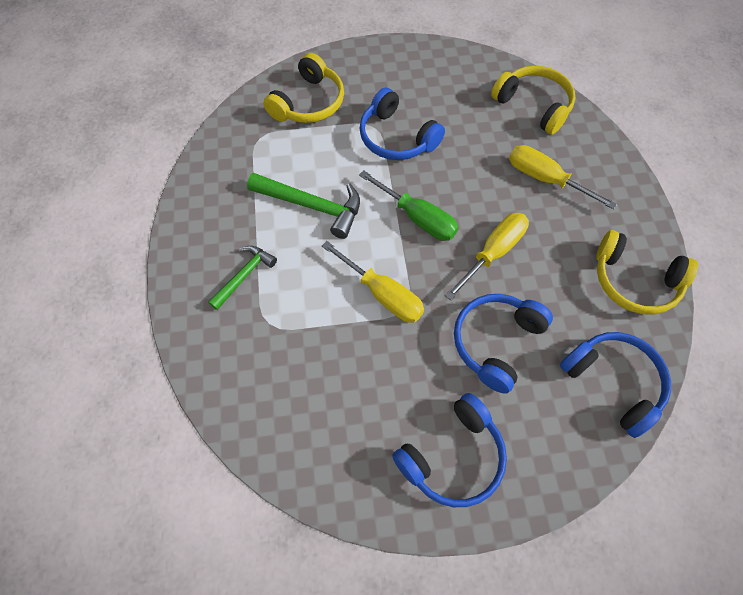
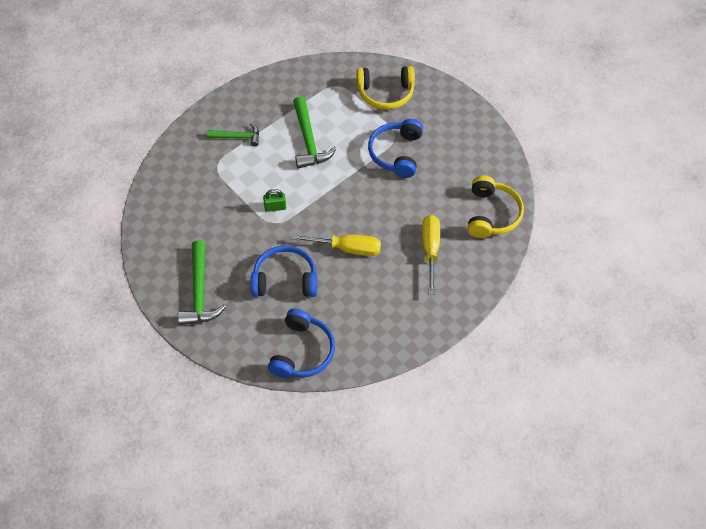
camera: 55 degrees right, 5 degrees down
(382, 294) = (275, 207): yellow screwdriver -> green padlock
(417, 217) = (342, 196): green screwdriver -> none
(452, 456) = (199, 292): blue headphones -> green hammer
(634, 281) = (386, 334): yellow headphones -> none

